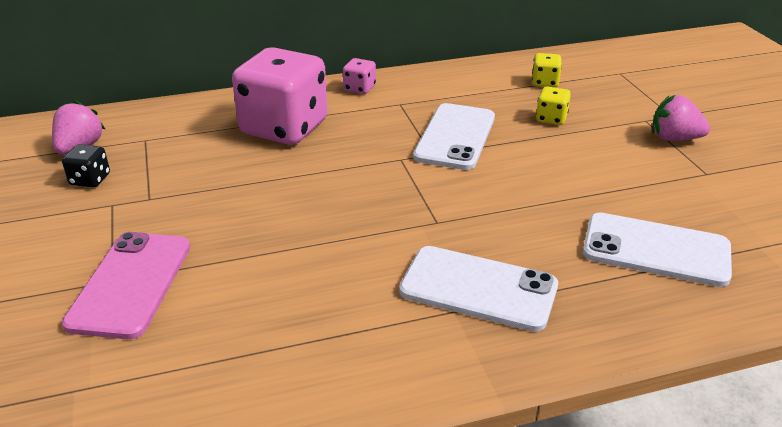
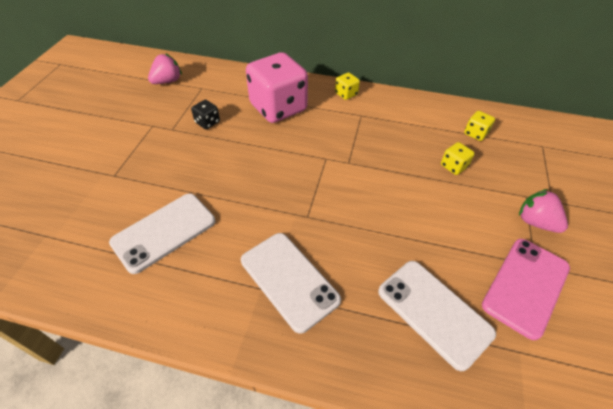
camera: 30 degrees right, 15 degrees up
(90, 180) = (155, 105): black dice -> black dice (207, 122)
(130, 284) = (119, 182): pink phone -> pink phone (525, 286)
(359, 88) = (346, 94): pink dice -> yellow dice
(455, 137) = (374, 155): white phone -> white phone (164, 232)

